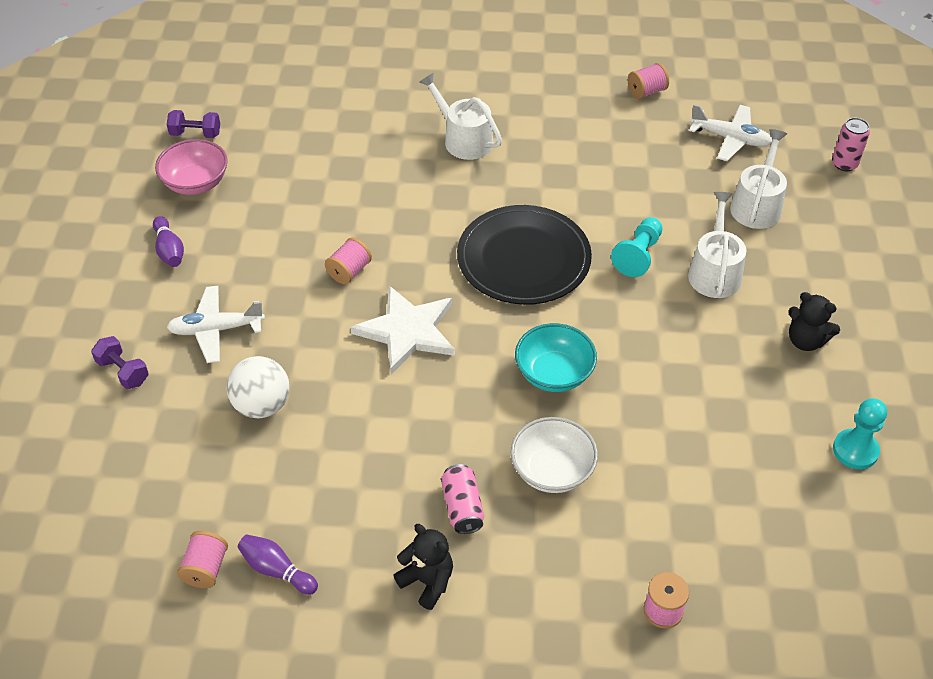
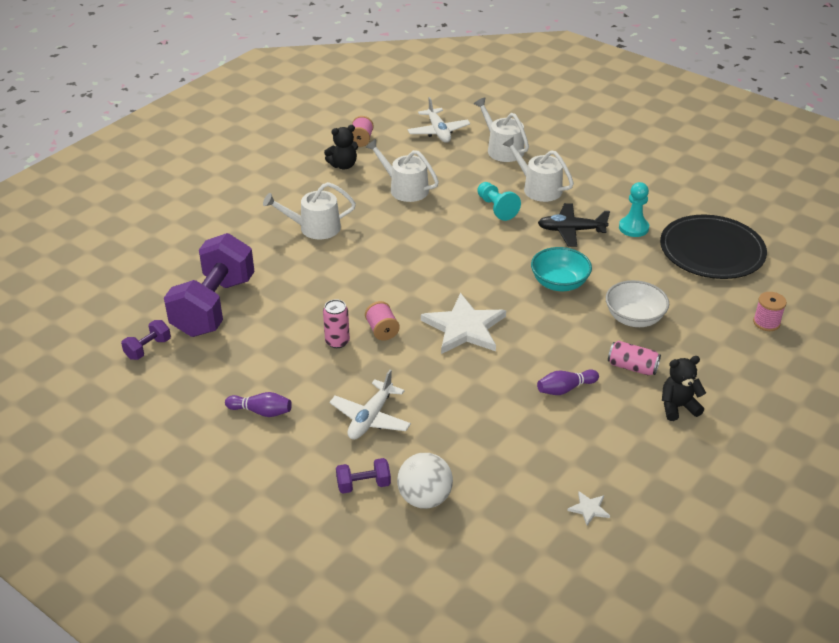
camera: 55 degrees left, 10 degrees down
(196, 183) = (204, 369): pink bowl -> none
(206, 568) = (589, 509): pink spool -> white star
(262, 405) = (466, 423): white ball -> white ball (424, 498)
(277, 570) = (617, 473): purple bowling pin -> purple bowling pin (565, 389)
(285, 140) = (214, 306): none -> purple dumbbell
(523, 259) = (452, 252): black plate -> black plate (712, 251)
(597, 167) = (404, 188): none -> white watering can
(662, 338) = (571, 230): none -> black plane
(730, 139) = (438, 132): white plane -> white plane turned 105 degrees clockwise
(805, 341) = (620, 184): black teddy bear -> black teddy bear (343, 165)
(844, 164) = (503, 107): pink can -> pink can (337, 341)
(855, 450) = (710, 206): turquoise pawn -> turquoise pawn (633, 228)

